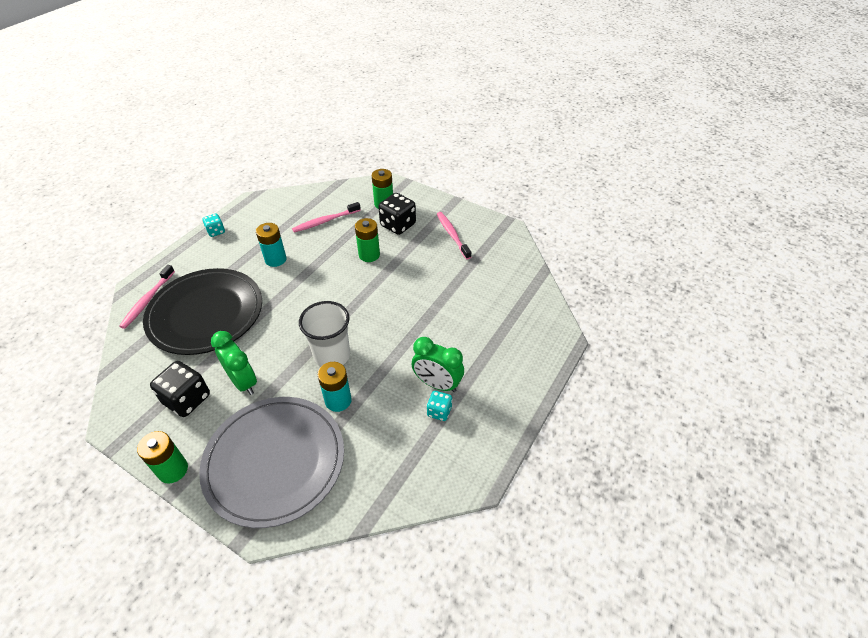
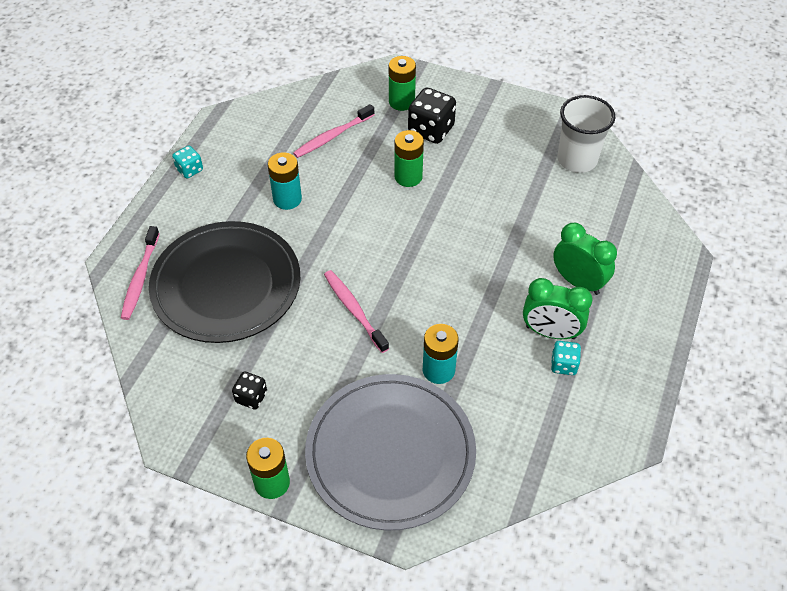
camera: 10 degrees left, 5 degrees up
(187, 399) = (251, 397): black dice -> black dice, size x0.56
(243, 382) = (312, 365): green clock -> green clock (578, 282)
(332, 355) = (410, 316): white cup -> white cup (577, 160)
(452, 235) = (506, 135): pink toothbrush -> pink toothbrush (354, 310)

